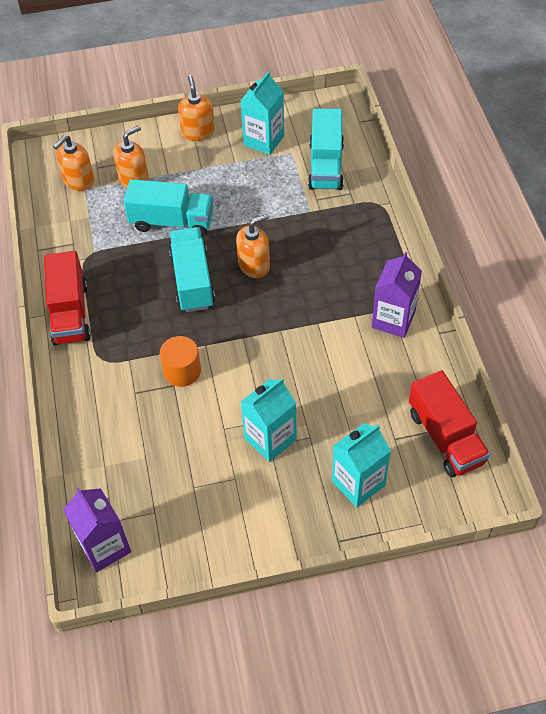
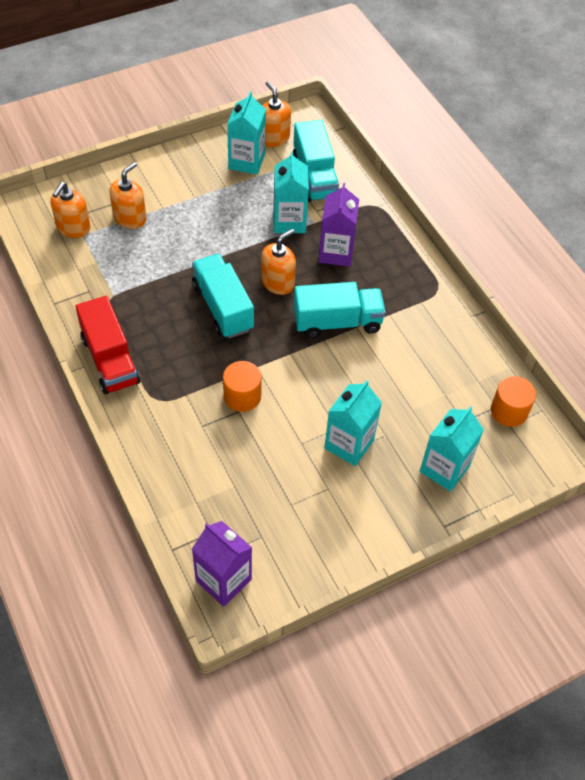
camera: 20 degrees left, 0 degrees up
(172, 222) = (183, 253): turquoise truck -> turquoise truck (337, 322)
(198, 132) = (179, 162): orange soap dispenser -> orange soap dispenser (273, 138)
(286, 206) = (289, 221): none -> turquoise carton
(393, 320) = (426, 311): purple carton -> purple carton (336, 252)
(445, 437) = (509, 411): red truck -> orange cylinder

